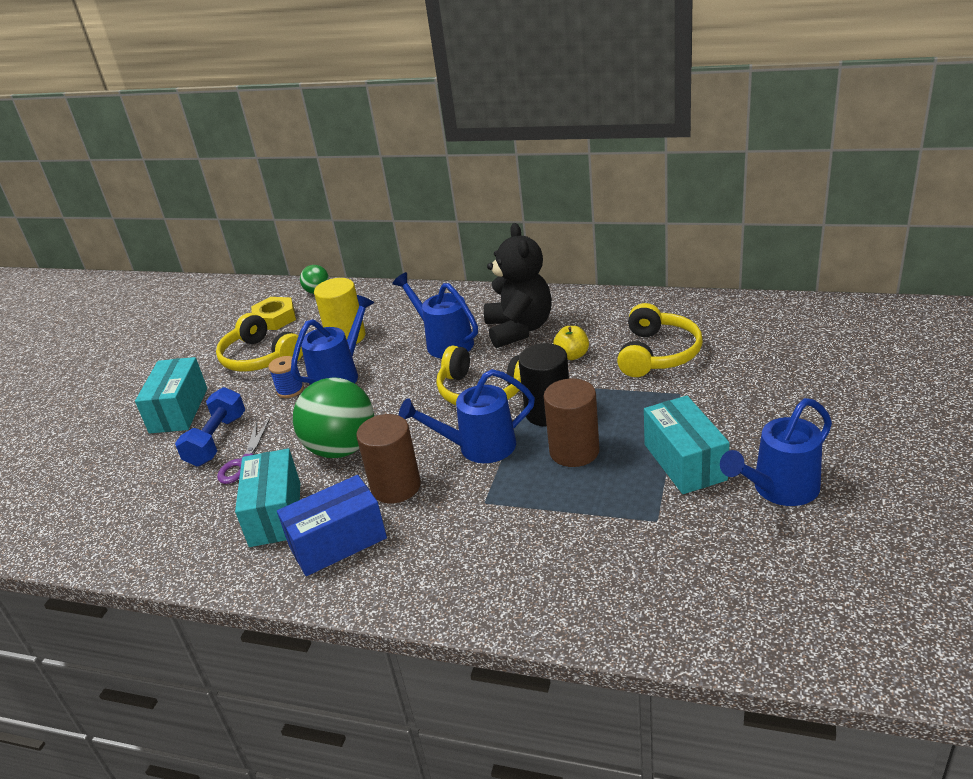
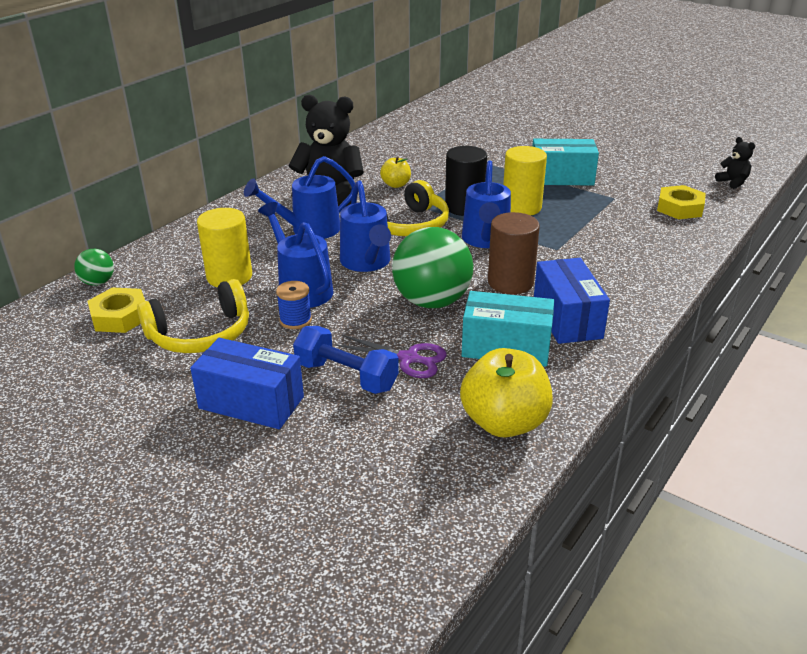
camera: 75 degrees left, 0 degrees up
(163, 541) = (504, 422): none -> yellow apple
(179, 410) = (251, 402): turquoise box -> blue box
(574, 451) = (521, 207): brown cylinder -> yellow cylinder
(658, 354) = (428, 158): yellow headphones -> none
(668, 590) = (679, 208): none -> yellow nut
(778, 489) = (607, 161): blue watering can -> blue watering can (367, 263)
(813, 640) = (733, 182): none -> black teddy bear

